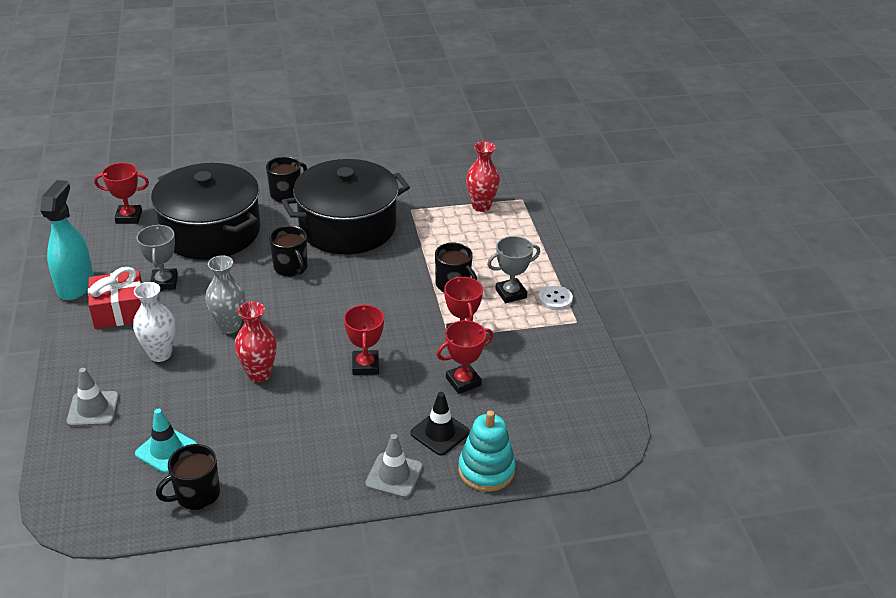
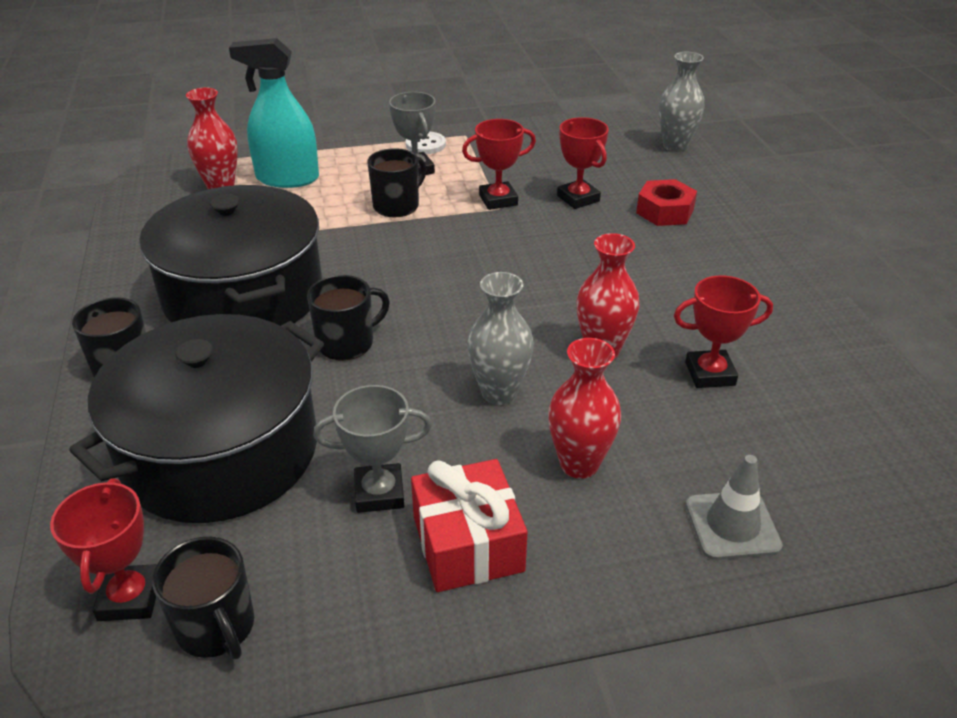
camera: 90 degrees left, 0 degrees up
(76, 285) = (384, 640): turquoise spray bottle -> turquoise spray bottle (287, 178)
(160, 354) = (579, 464): white vase -> red vase
(166, 450) = (783, 422): turquoise traffic cone -> none
(196, 494) = (845, 380): black mug -> black mug (216, 627)
(365, 365) = (565, 264): red trophy -> red trophy (710, 374)
(394, 475) = (740, 237): grey traffic cone -> none
(440, 433) = (665, 211): black traffic cone -> red nut
(486, 470) = (707, 185): turquoise stacking toy -> none
(567, 460) = (675, 146): none -> grey vase

